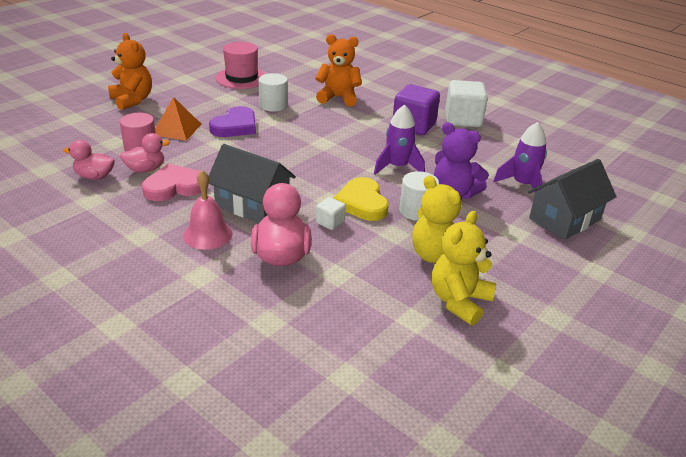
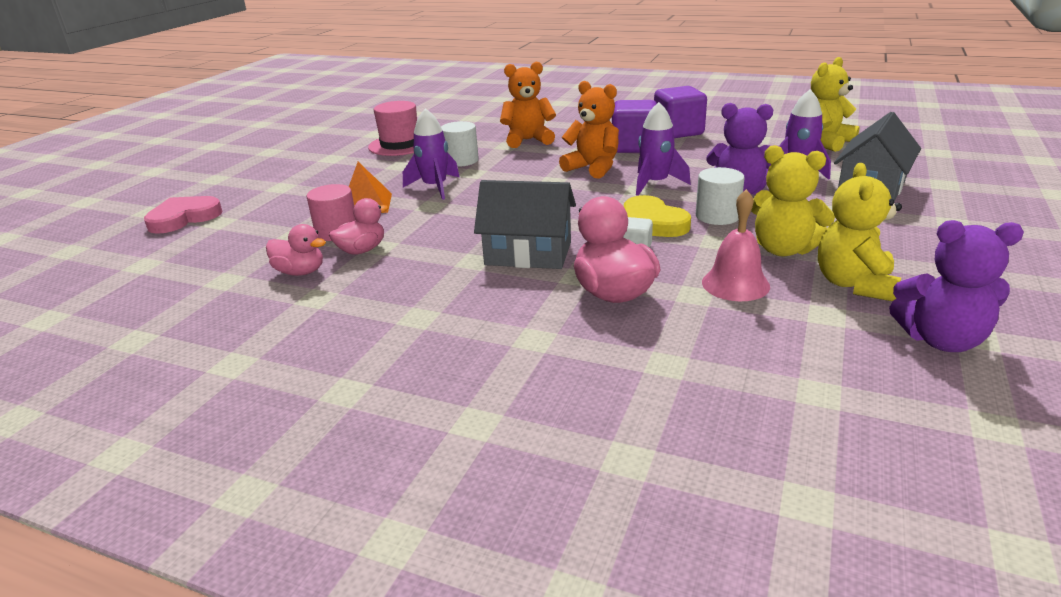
camera: 15 degrees left, 5 degrees down
(94, 176) = (300, 272): pink duck -> pink duck turned 150 degrees counterclockwise
(132, 100) = (283, 190): orange teddy bear -> orange teddy bear (593, 168)
(174, 187) = (415, 258): pink heart -> pink heart (184, 218)
(207, 234) = (503, 295): pink bell -> pink bell (735, 284)
(235, 126) = (435, 187): purple heart -> purple rocket
(463, 120) = (678, 132): white cube -> purple cube
(474, 366) = (941, 340): none -> purple teddy bear
(575, 162) = (825, 142): none -> yellow teddy bear

